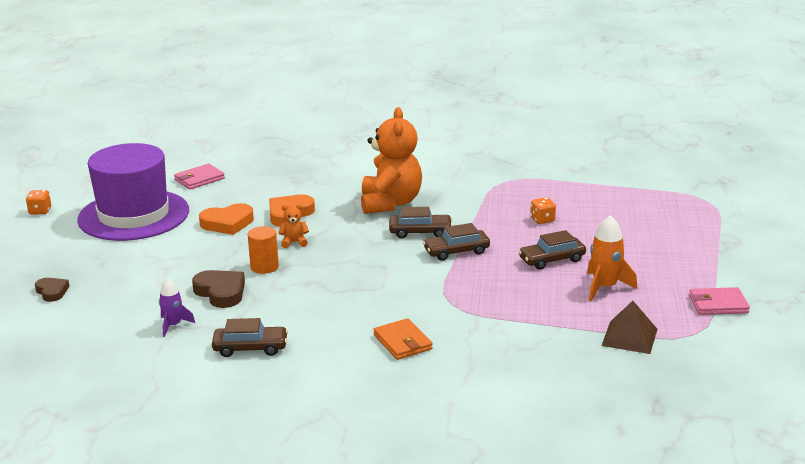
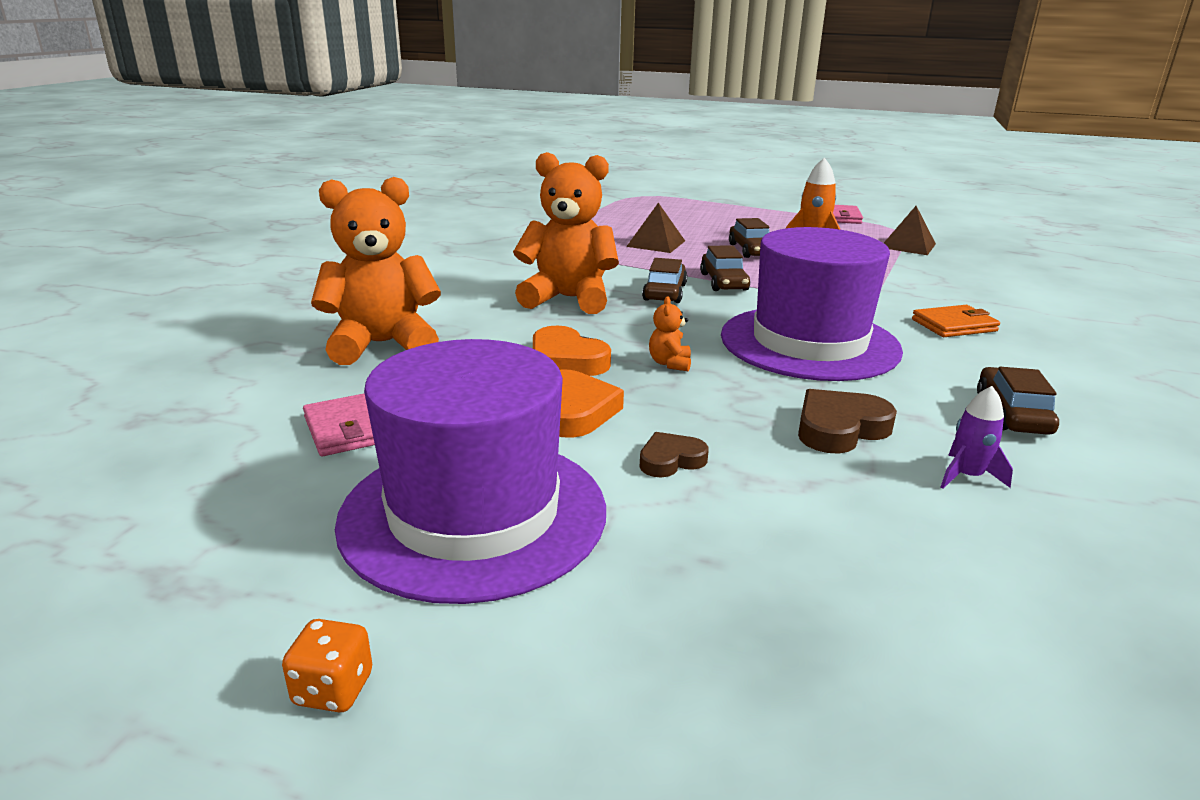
camera: 80 degrees left, 0 degrees up
(52, 292) = (856, 643): brown heart -> brown heart (671, 460)
(264, 267) = (751, 389): orange cylinder -> none
(295, 167) = (382, 344): none -> orange teddy bear
(344, 284) = (809, 343): none -> purple hat
(542, 220) = (656, 243): orange dice -> brown pyramid

